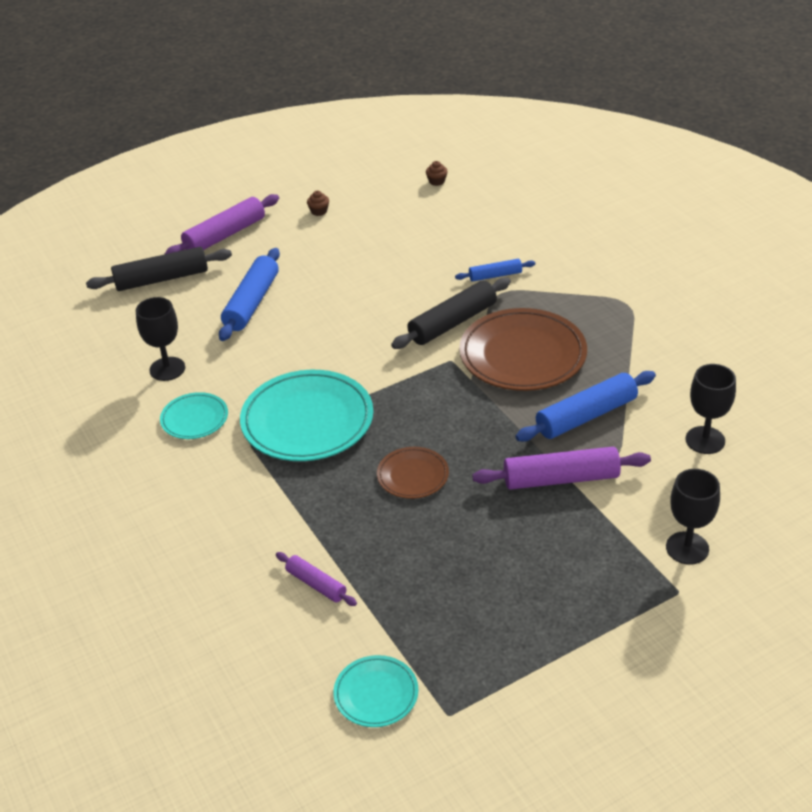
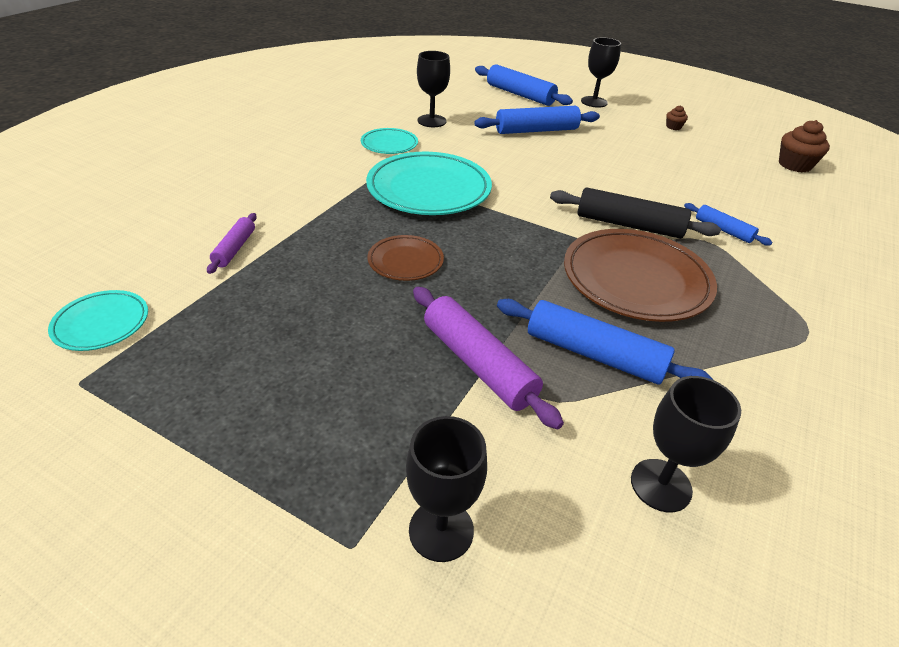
camera: 55 degrees right, 0 degrees up
(162, 279) = (520, 95): black rolling pin -> blue rolling pin
(225, 235) = (594, 102): purple rolling pin -> black goblet
(436, 181) = (794, 165): brown cupcake -> brown cupcake, size x1.93

